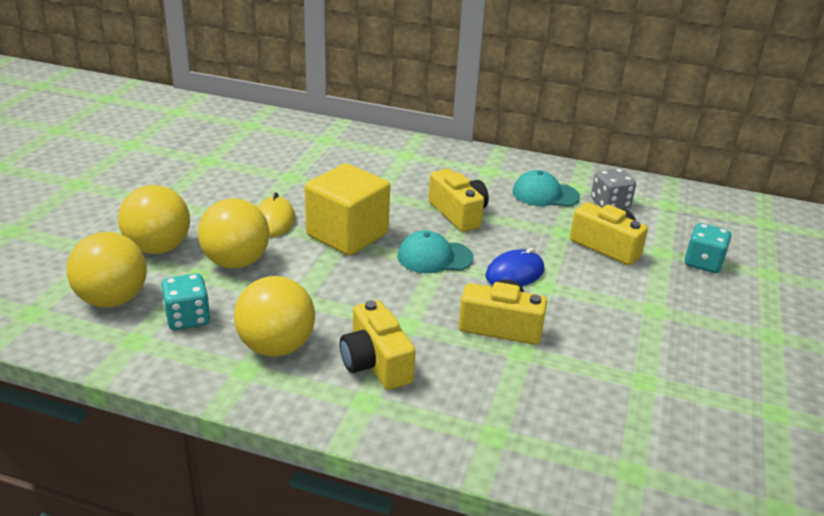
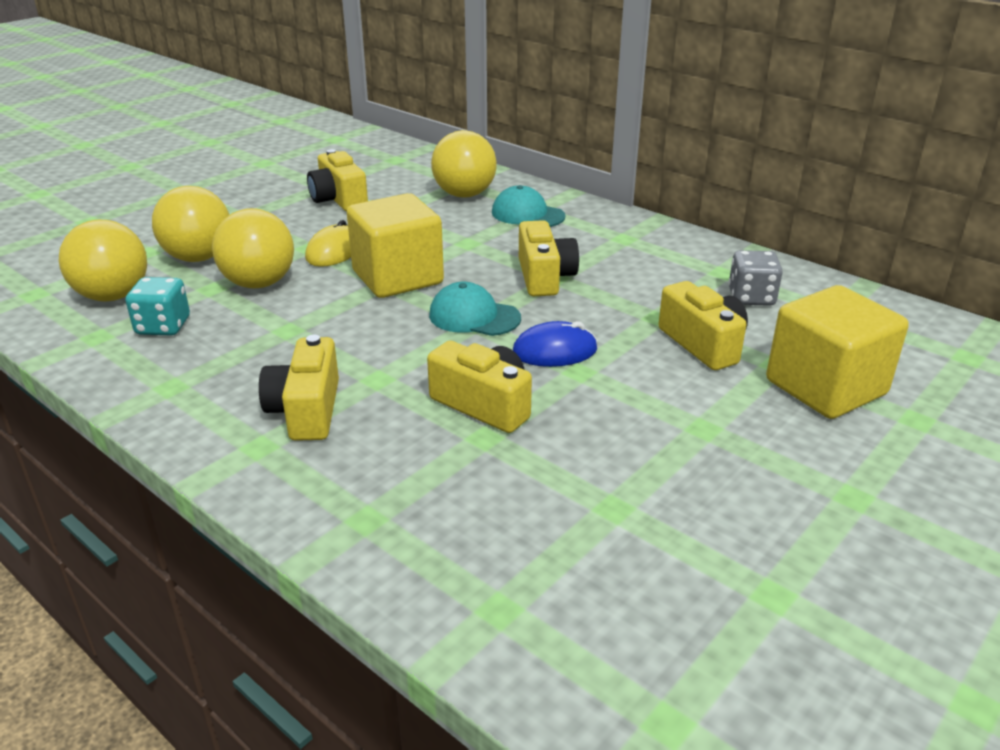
camera: 25 degrees right, 0 degrees up
(234, 171) = (339, 199): none -> yellow camera
(276, 347) = (221, 371): yellow ball -> yellow ball (464, 195)
(545, 194) = (672, 273): turquoise cap -> turquoise cap (527, 214)
(703, 263) = (825, 387): turquoise dice -> yellow cube

